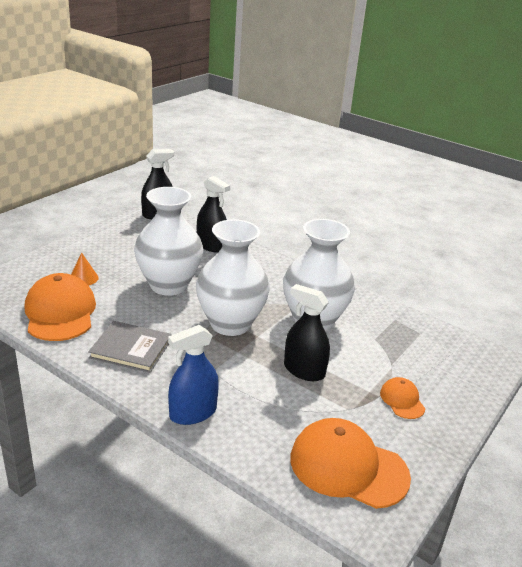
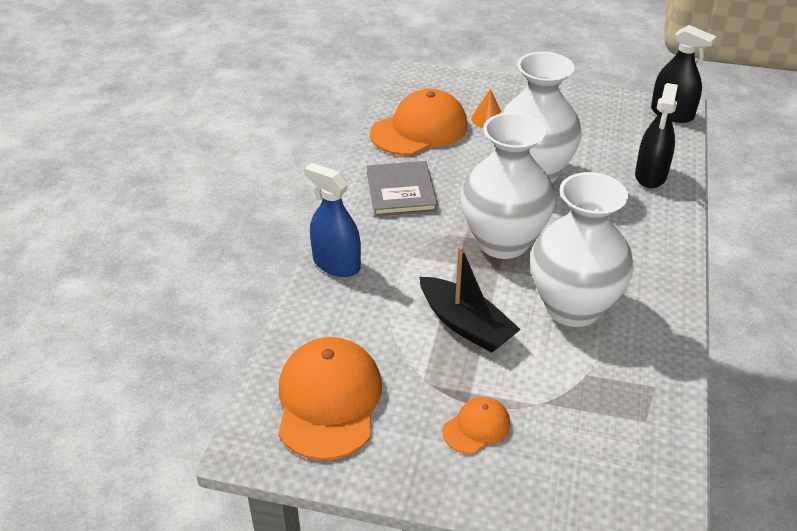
camera: 70 degrees right, 10 degrees up
(304, 370) = (465, 325): black spray bottle -> black boat

